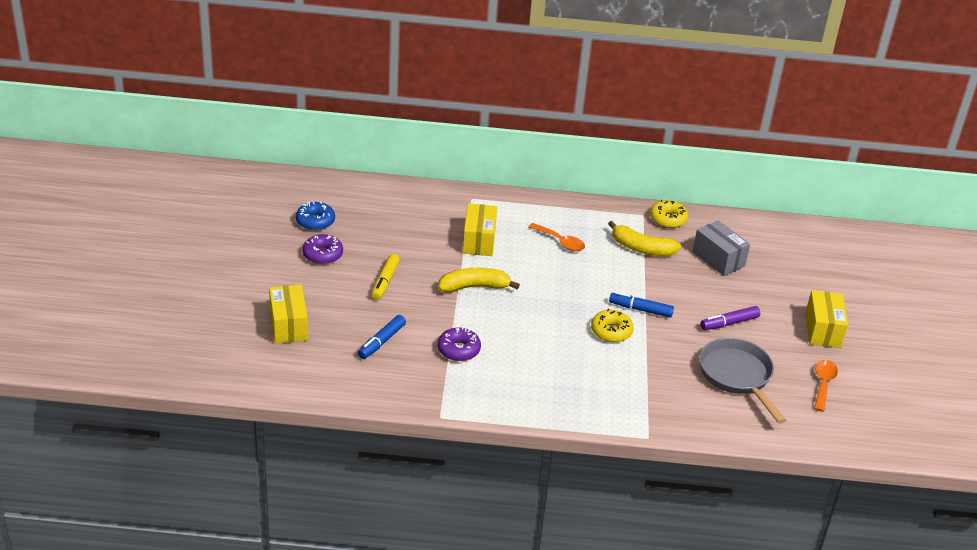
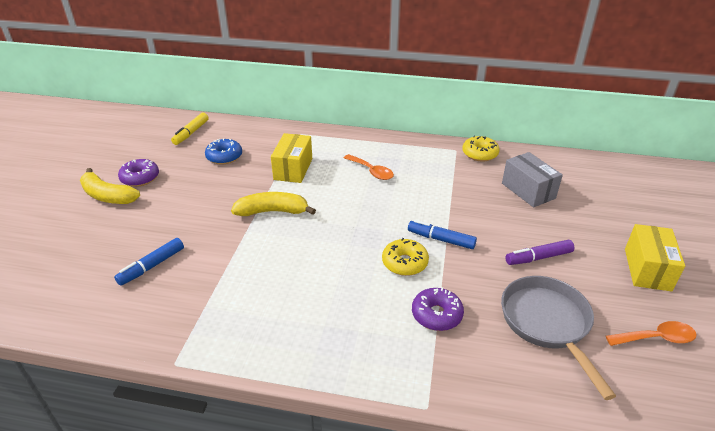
camera: 10 degrees right, 0 degrees up
(288, 325) = (66, 245): yellow box -> none
(315, 221) = (150, 150): blue donut -> blue donut (224, 157)
(385, 281) = (186, 204): yellow marker -> yellow marker (191, 133)
(458, 350) = (230, 278): purple donut -> purple donut (436, 315)
(641, 248) = (450, 179): yellow banana -> yellow banana (107, 196)
(823, 384) = (656, 338): orange spoon -> orange spoon turned 60 degrees clockwise

